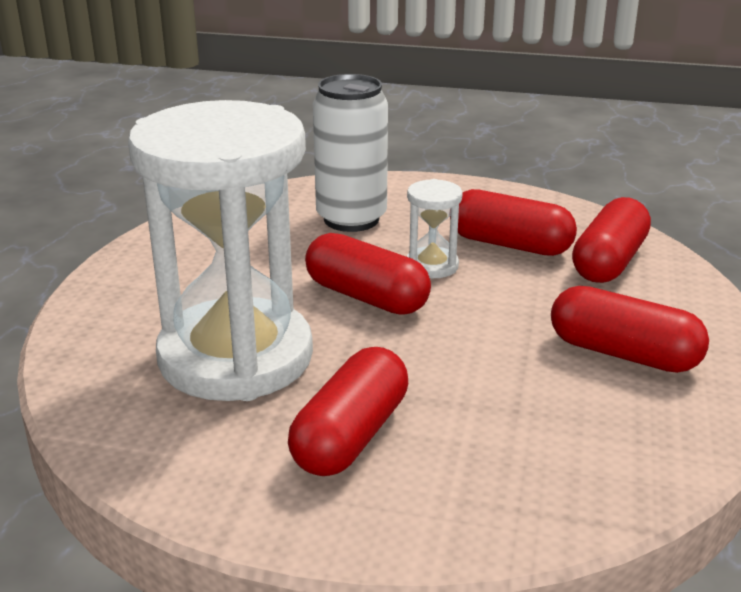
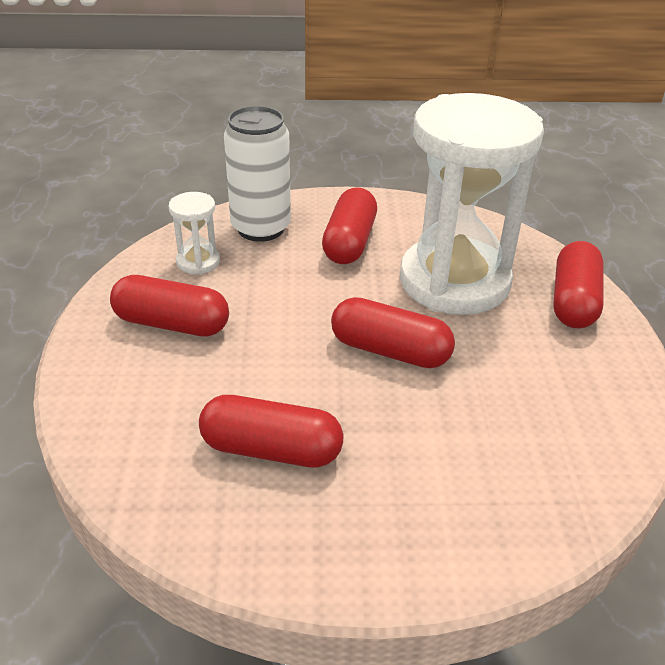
camera: 165 degrees right, 10 degrees up
(351, 219) = (462, 467): white can -> white can (261, 228)
(432, 266) = (345, 400): white hourglass -> white hourglass (198, 262)
(608, 262) = (164, 437): red capsule -> red capsule (574, 301)

